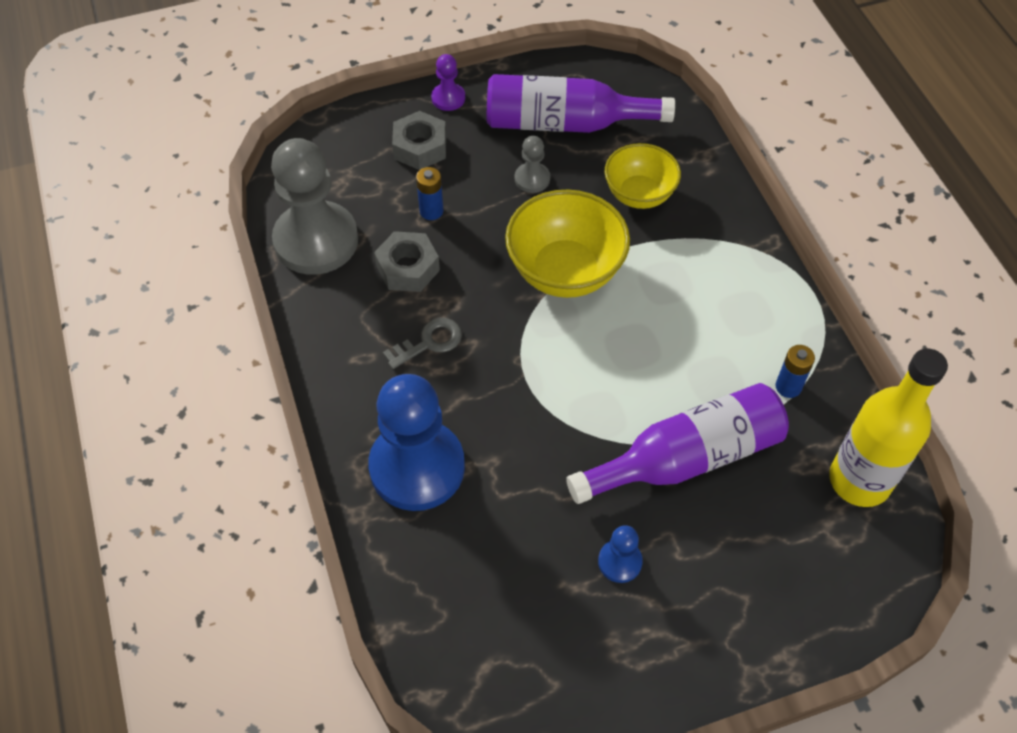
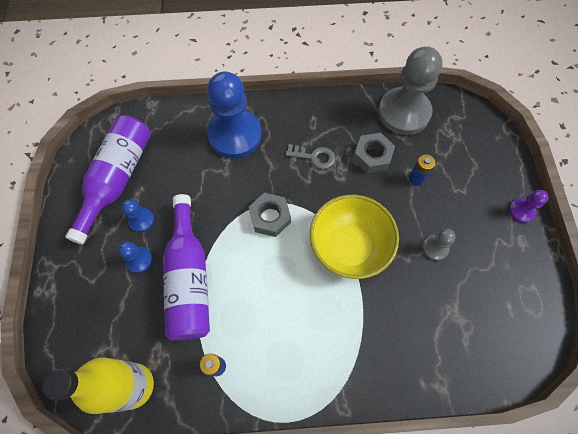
camera: 105 degrees right, 10 degrees up
(420, 147) = (474, 183): grey nut -> grey nut (270, 217)
(429, 342) = (314, 157): grey key -> grey key turned 60 degrees counterclockwise
(565, 123) = (488, 286): purple bottle -> purple bottle (117, 179)
(639, 194) = (408, 319): yellow bowl -> none
(686, 539) = (139, 260): none -> blue pawn

